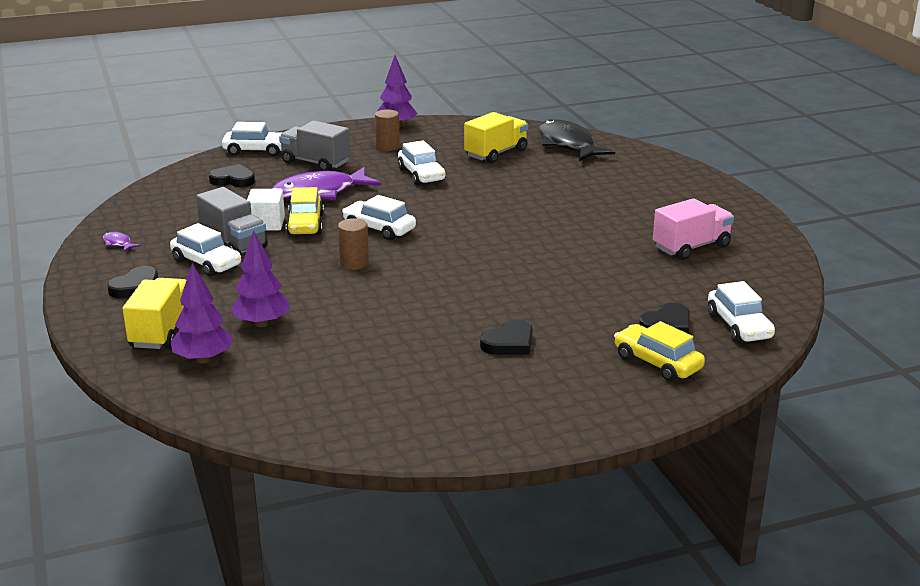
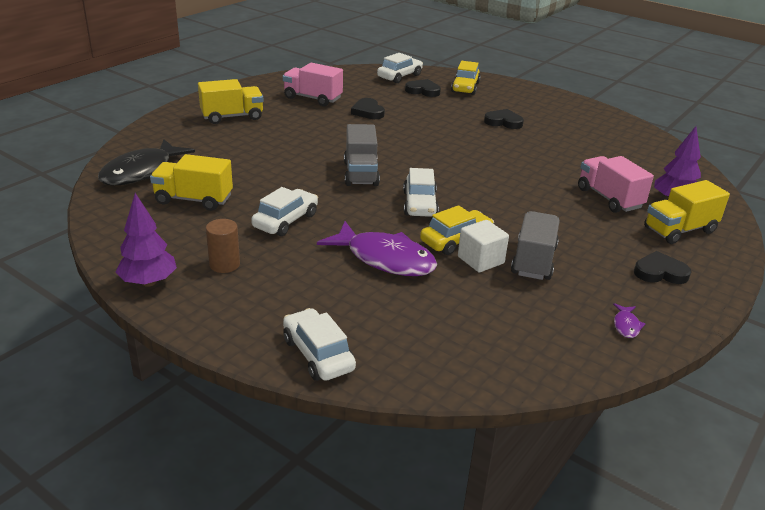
camera: 125 degrees left, 5 degrees up
(206, 263) = (580, 258): white car -> none
(233, 180) = (416, 329): black heart -> black heart (368, 112)
(262, 323) = (609, 198): purple tree -> pink truck
(315, 163) = (314, 293): grey truck -> grey truck (361, 174)
(354, 263) = (486, 195): brown cylinder -> none
(666, 196) = (232, 117): none -> yellow truck

